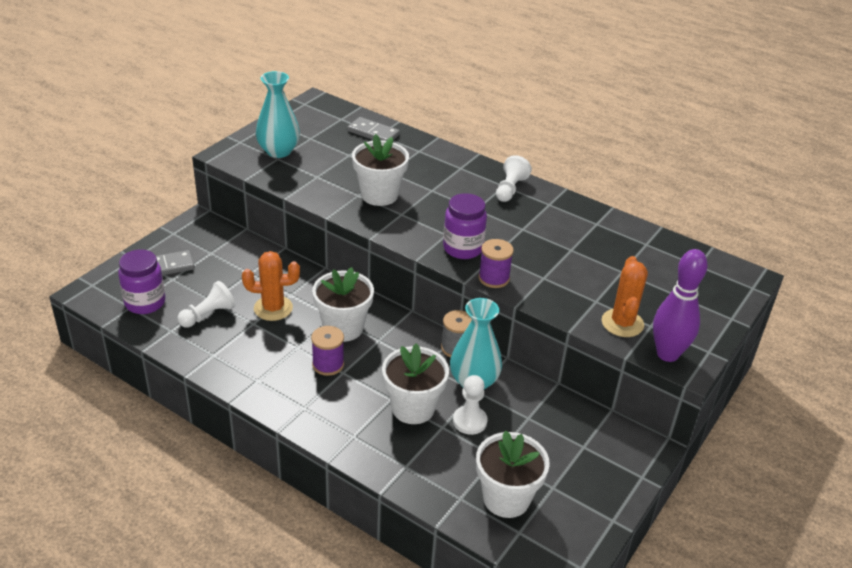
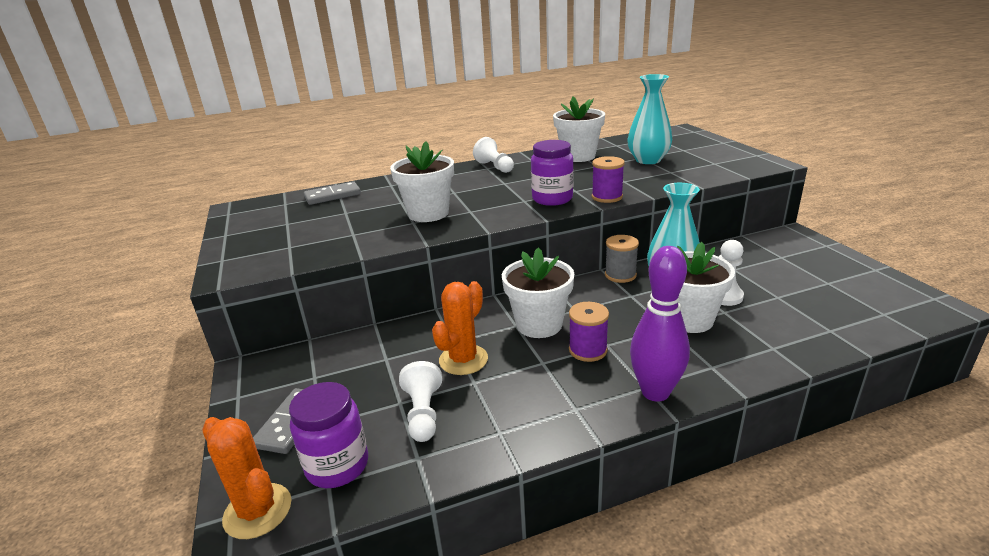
camera: 50 degrees left, 10 degrees down
(278, 151) = (278, 243): turquoise vase -> turquoise vase (648, 160)
(506, 498) = (837, 307): white flower pot -> white flower pot (578, 156)
(622, 323) = (705, 170): orange cactus -> orange cactus (258, 511)
(667, 354) = (752, 165): purple bowling pin -> purple bowling pin (655, 392)

